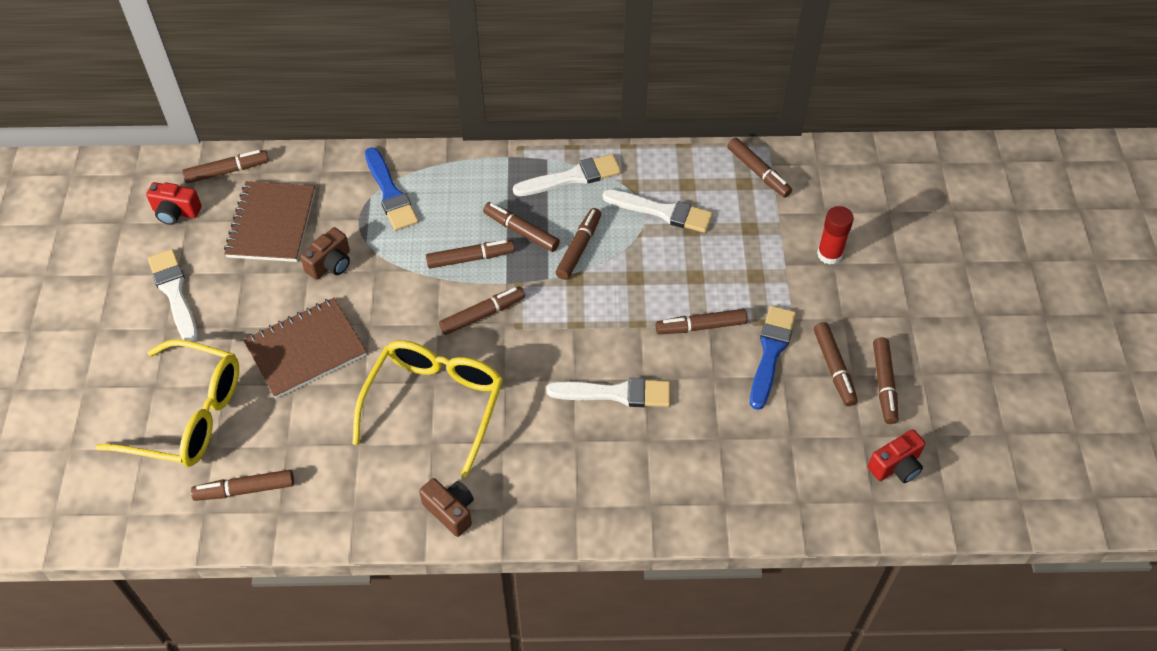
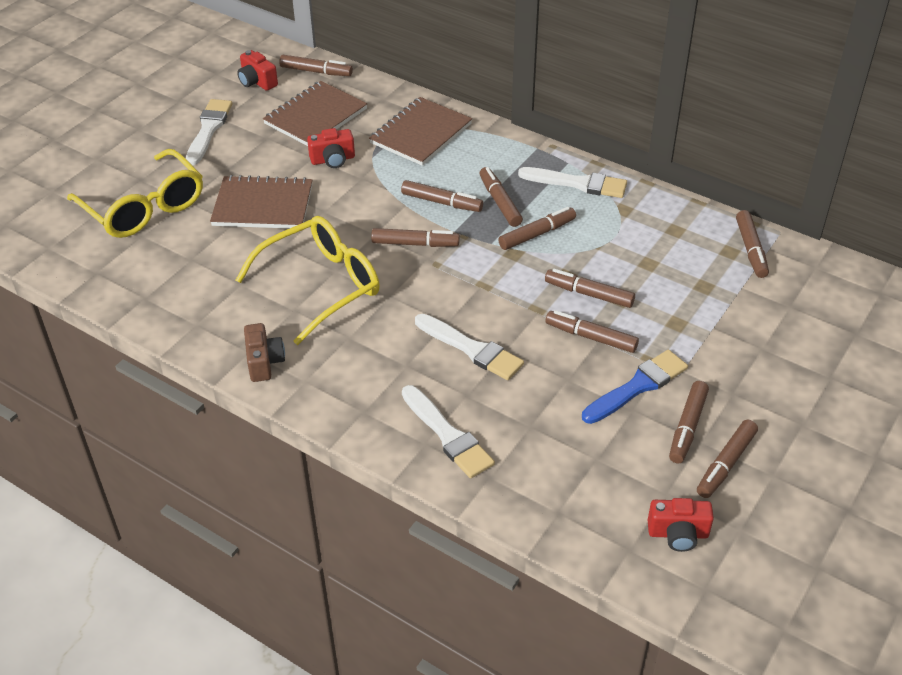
camera: 35 degrees right, 10 degrees down
(245, 489) = (136, 272): brown marker -> brown marker (589, 294)
(330, 264) = (333, 160): brown camera -> red camera
(390, 193) = (421, 133): blue brush -> brown notebook
(662, 211) = (634, 240): white brush -> white brush (447, 435)
(829, 254) = (764, 339): red glue stick -> none

